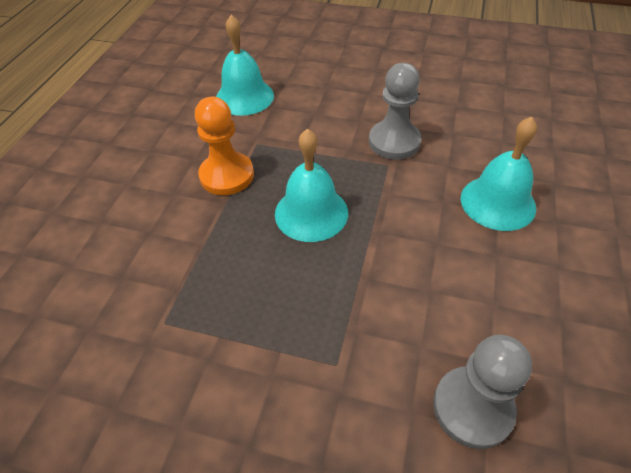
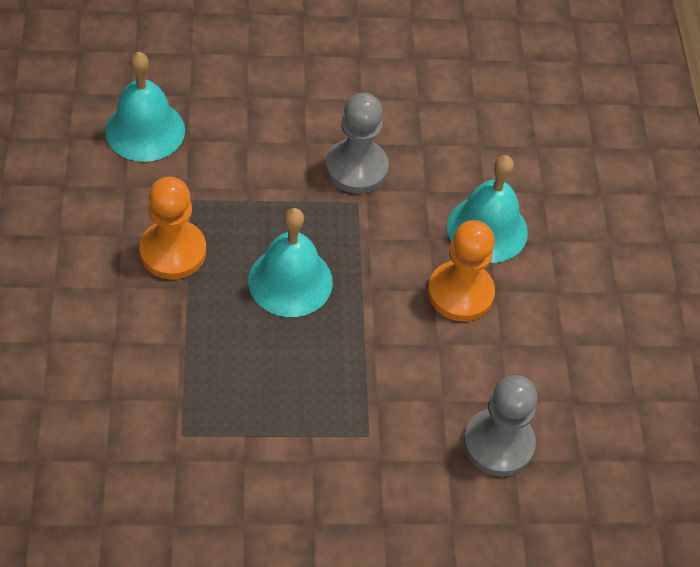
camera: 25 degrees left, 5 degrees up
(462, 250) = (460, 293): none -> orange pawn

